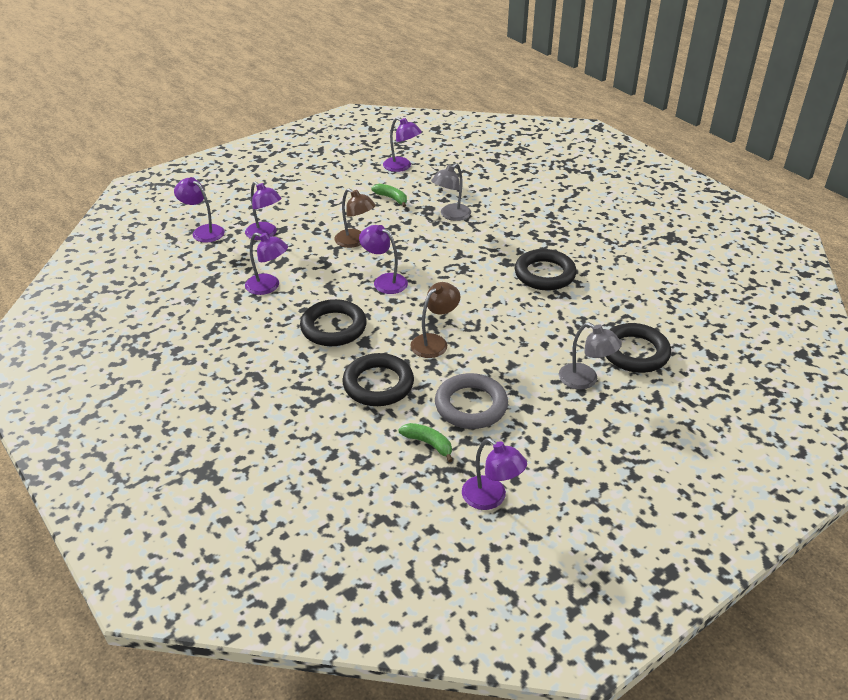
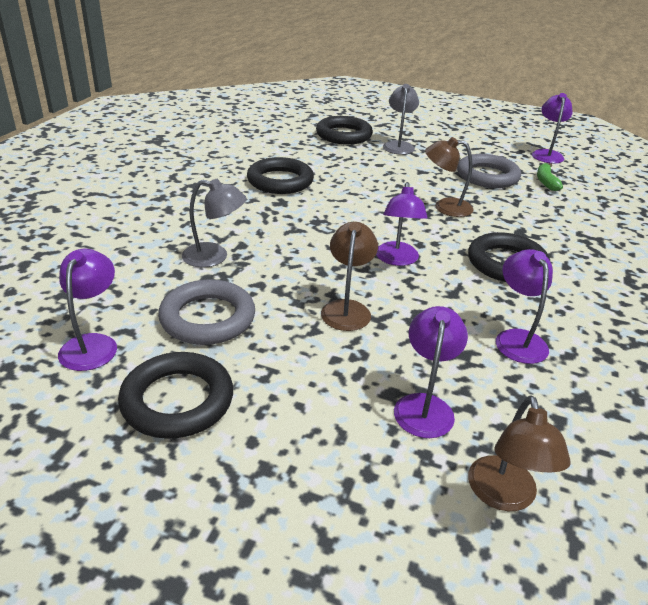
camera: 125 degrees left, 5 degrees down
(203, 231) = (504, 496): purple lamp -> brown lamp
(378, 384) = (531, 216): black ring -> black ring (177, 400)
(391, 198) = (207, 318): green banana -> grey ring

